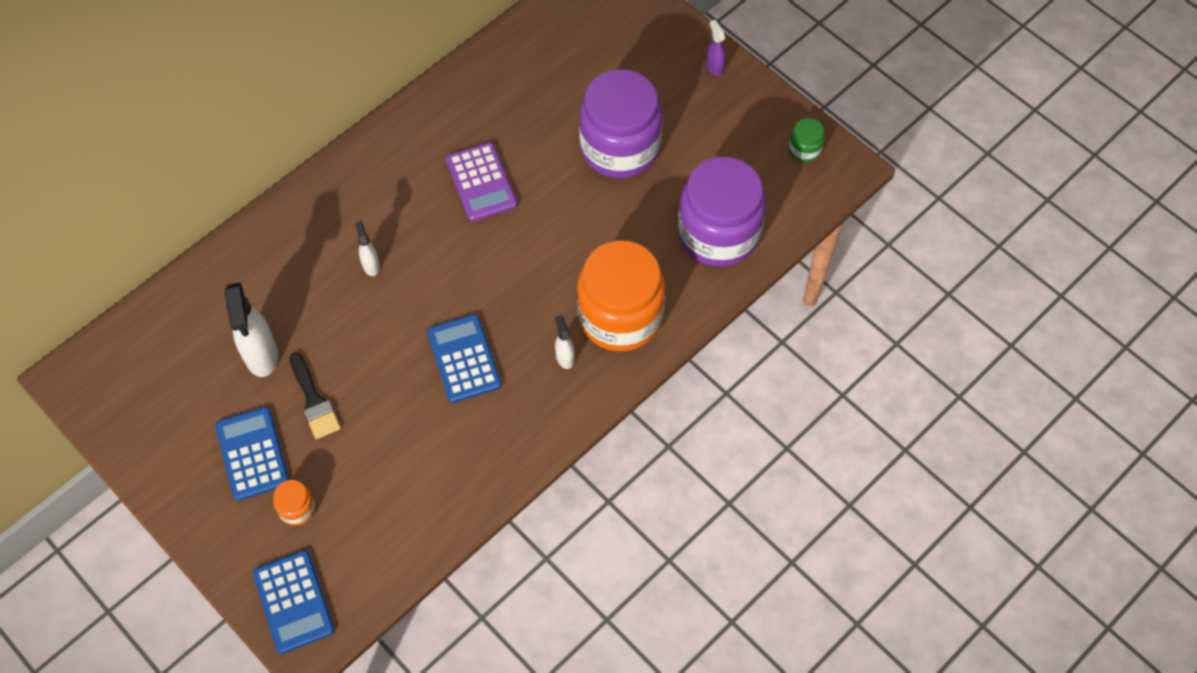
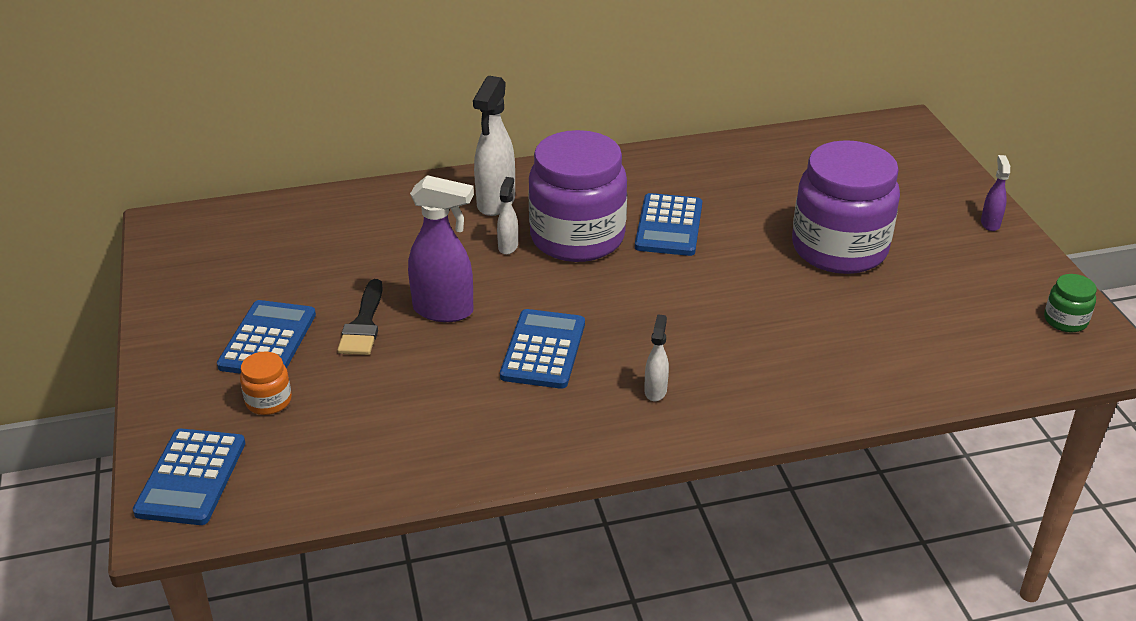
camera: 30 degrees right, 25 degrees down
(261, 356) = (345, 272): white spray bottle -> white spray bottle (495, 203)
(366, 357) = (444, 311): none -> purple spray bottle
(481, 182) = (669, 226): purple calculator -> blue calculator
(620, 316) = (745, 380): orange jar -> none
(718, 234) = (912, 354): purple jar -> purple jar (577, 238)

